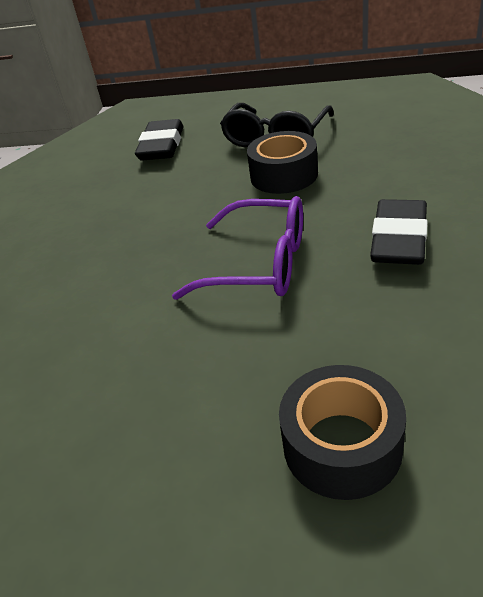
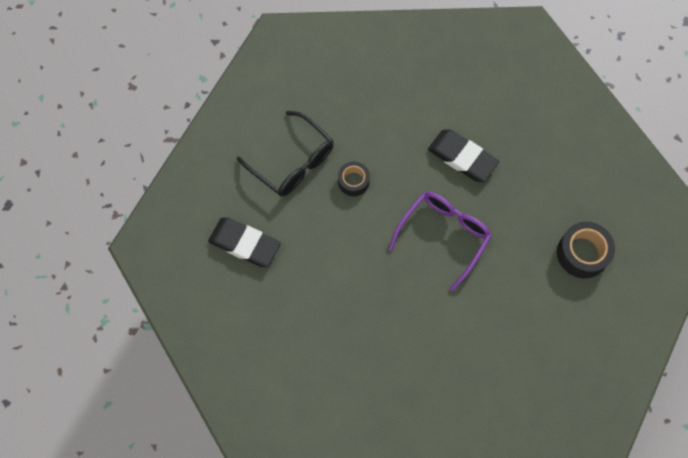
camera: 75 degrees left, 30 degrees up
(284, 175) = (353, 181): black tape -> black tape, size x0.63

